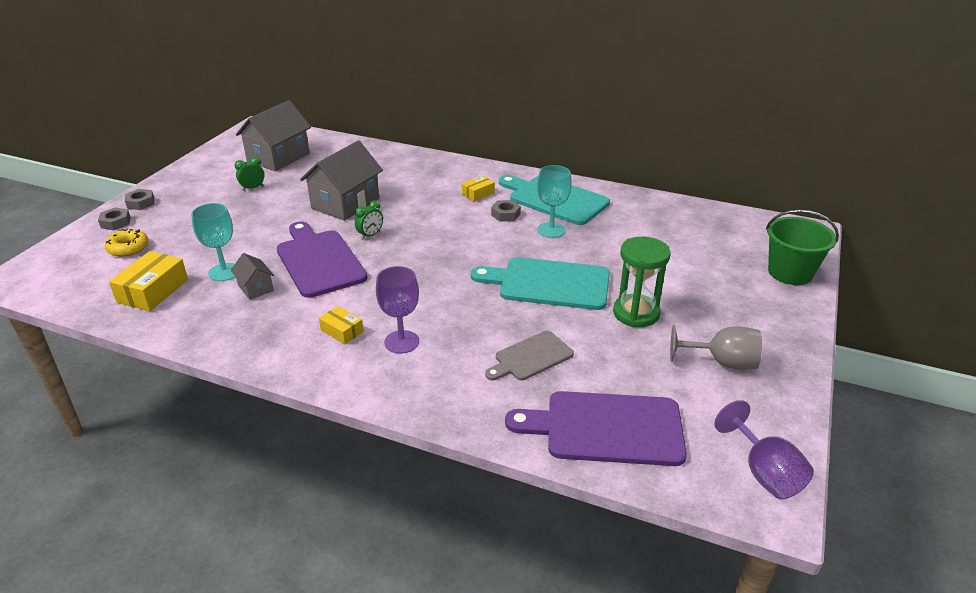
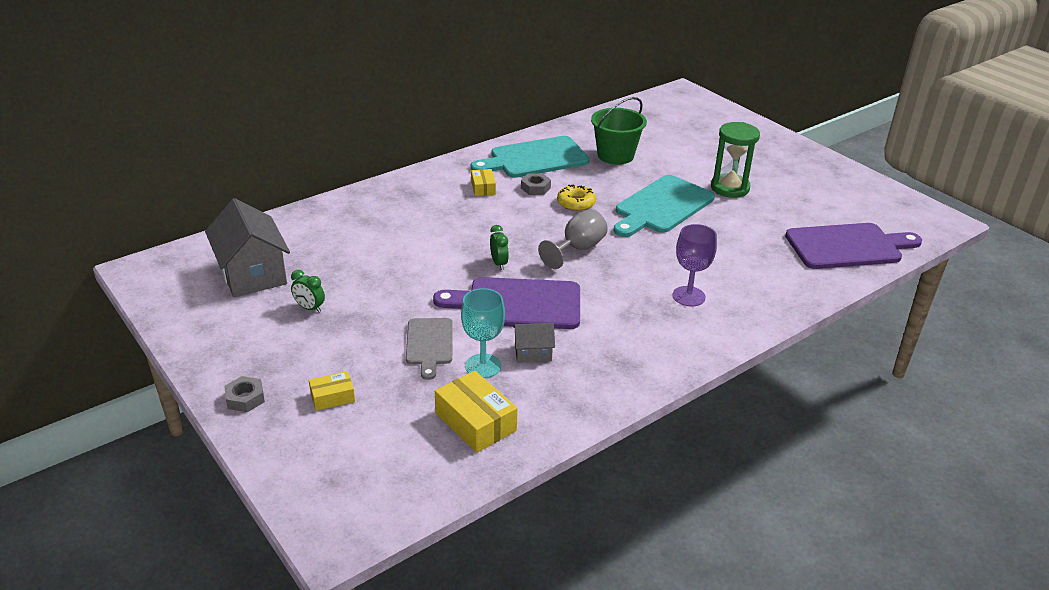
camera: 60 degrees left, 0 degrees up
(116, 222) = (276, 427): grey nut -> none
(128, 248) = (356, 426): yellow donut -> yellow donut (576, 203)
(253, 188) = (310, 308): green clock -> green clock turned 60 degrees counterclockwise
(342, 331) = (649, 321): yellow box -> yellow box (332, 397)
(345, 203) = (418, 260): grey house -> none
(531, 357) = (751, 247): grey cutting board -> grey cutting board (429, 344)
(551, 230) = (583, 178): turquoise goblet -> none
(606, 428) = (848, 246): purple cutting board -> purple cutting board turned 135 degrees counterclockwise
(722, 362) = (807, 181): grey goblet -> grey goblet (578, 249)
(764, 472) = (916, 211): purple goblet -> none
(790, 272) = (727, 118): green bucket -> green bucket (615, 155)

